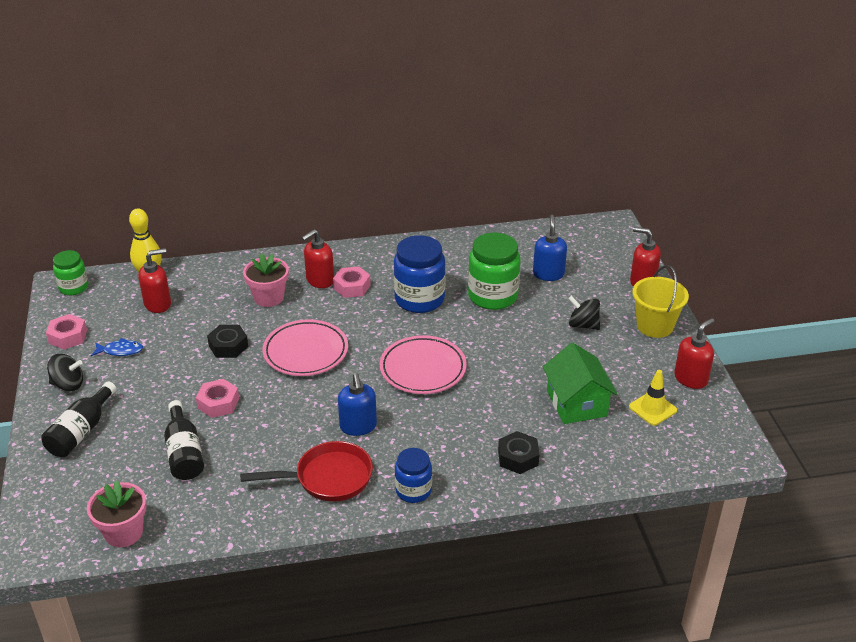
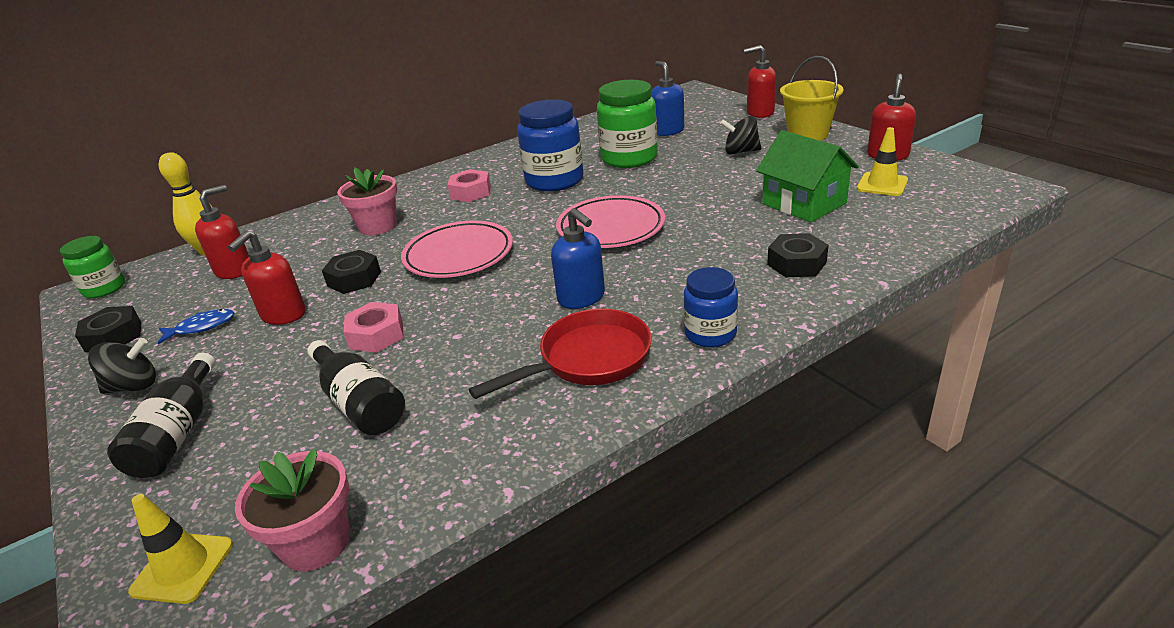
camera: 20 degrees left, 5 degrees down
(58, 518) = (183, 568): none -> yellow traffic cone
(68, 336) = (113, 337): pink nut -> black nut
(320, 280) = (429, 198): red soap dispenser -> red soap dispenser (283, 315)

